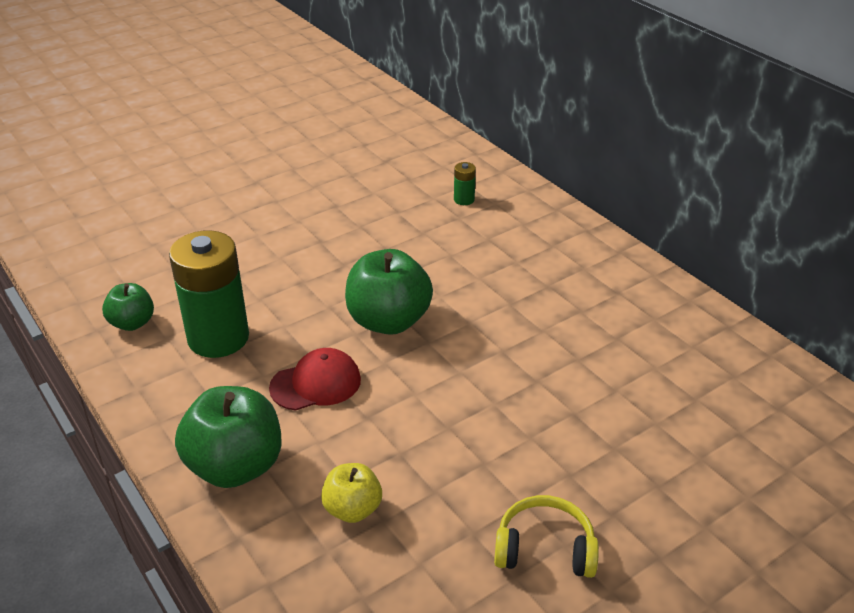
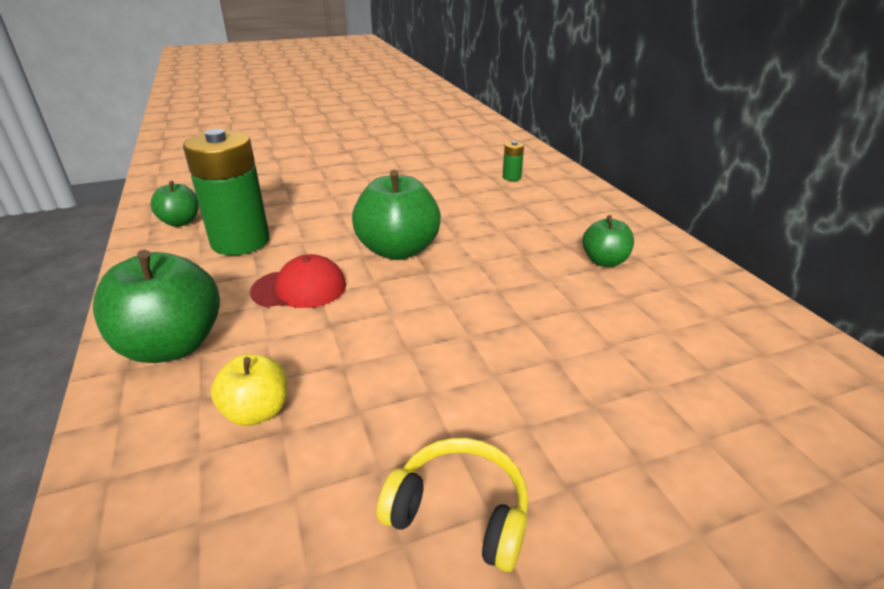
camera: 15 degrees right, 5 degrees down
(588, 301) = (604, 261): none -> green apple

